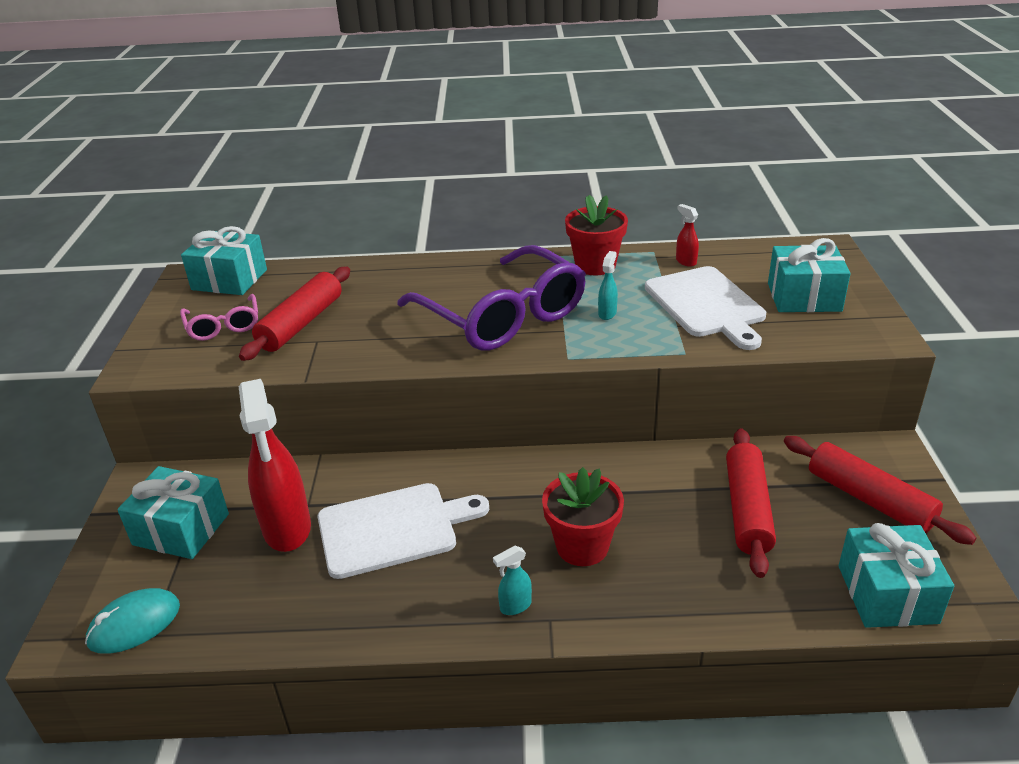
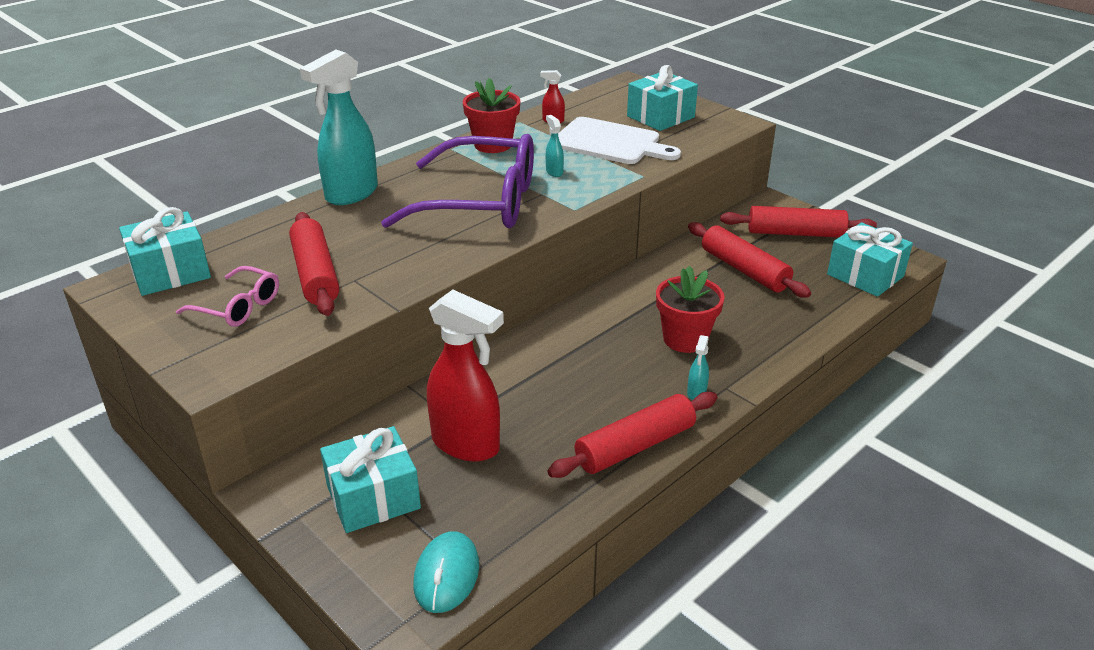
camera: 45 degrees left, 0 degrees up
(393, 528) = (547, 398): white cutting board -> none
(394, 619) = (635, 446): none -> red rolling pin
(422, 267) = (351, 194): none -> turquoise spray bottle

